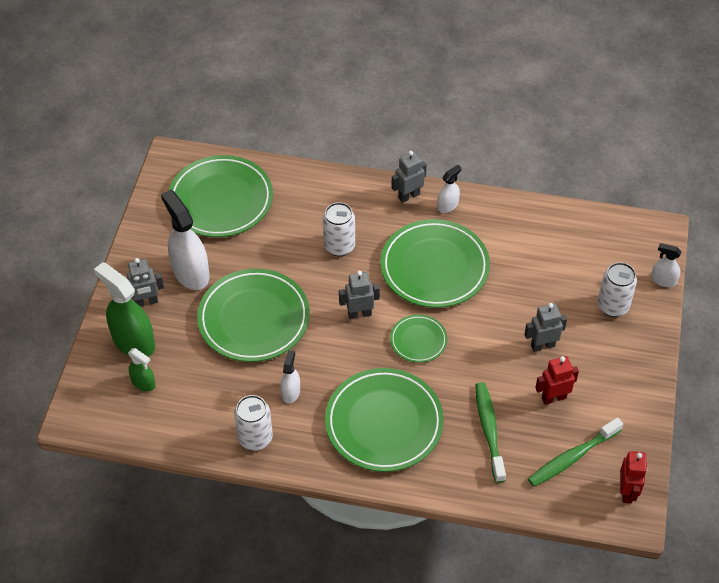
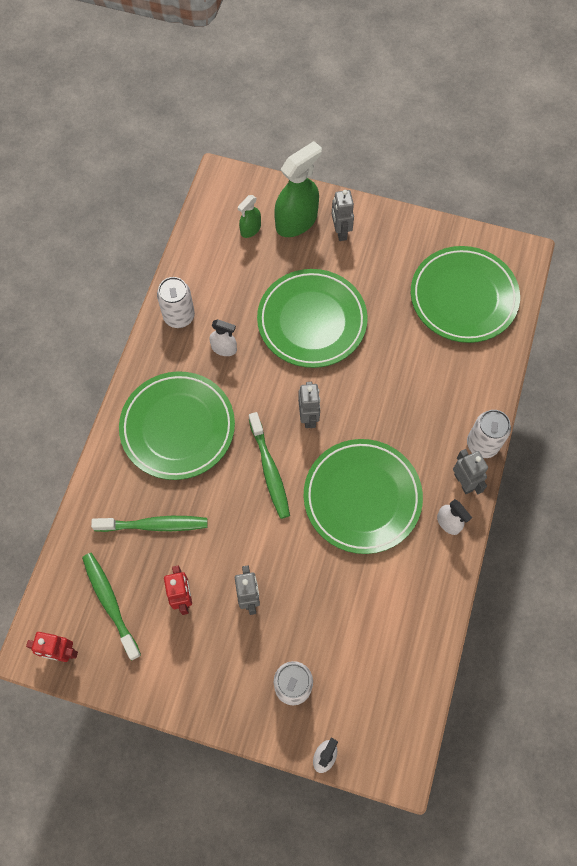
camera: 95 degrees right, 15 degrees up
(190, 272) = (372, 268): white spray bottle -> none
(339, 246) = (397, 405): white can -> white can (482, 444)
(418, 340) = (269, 470): green plate -> green toothbrush

